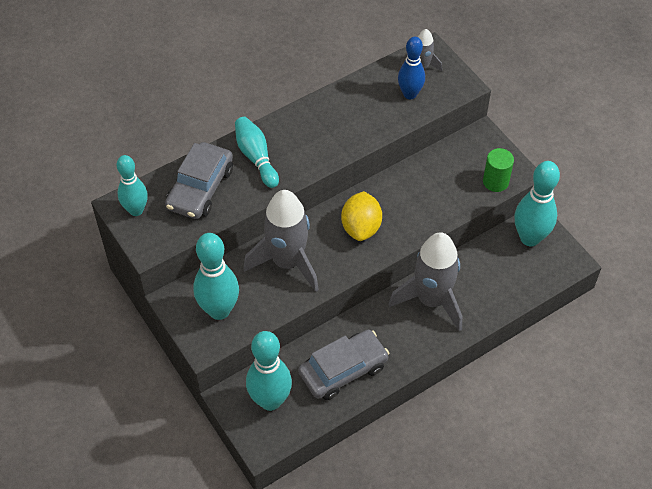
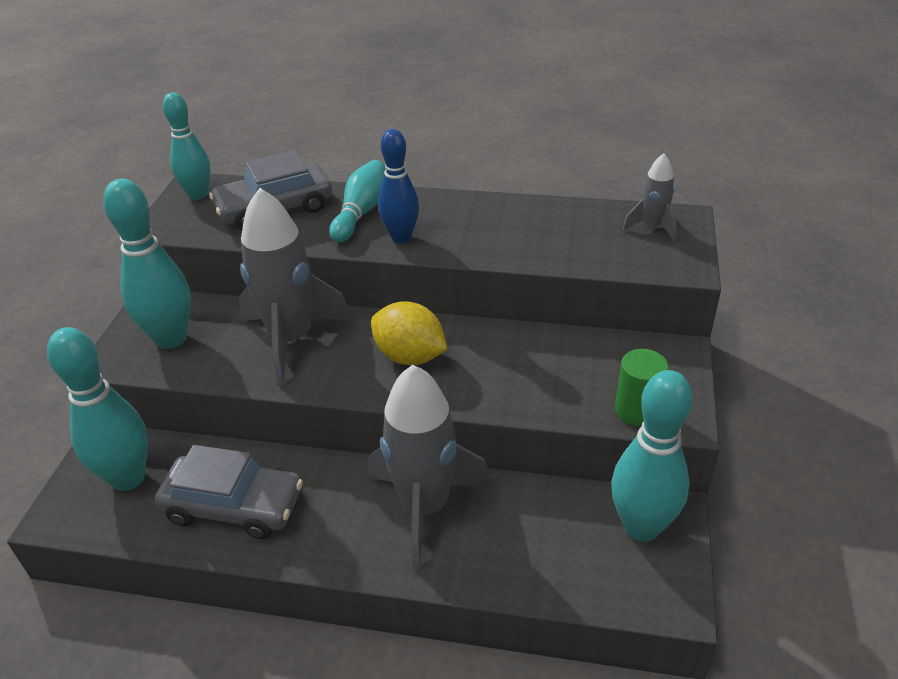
camera: 45 degrees right, 15 degrees down
(361, 227) = (410, 356): yellow lemon -> yellow lemon turned 75 degrees clockwise
(410, 94) = (604, 242): blue bowling pin -> blue bowling pin (401, 237)

